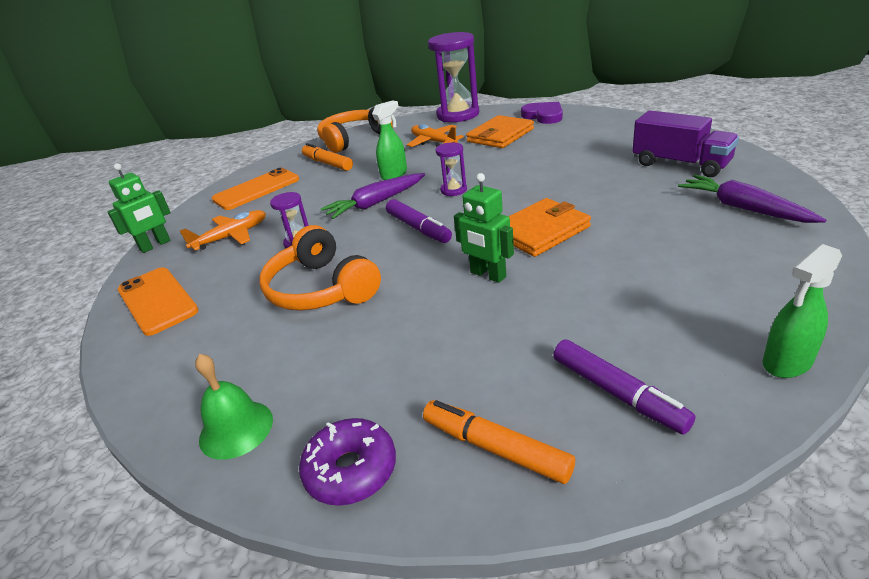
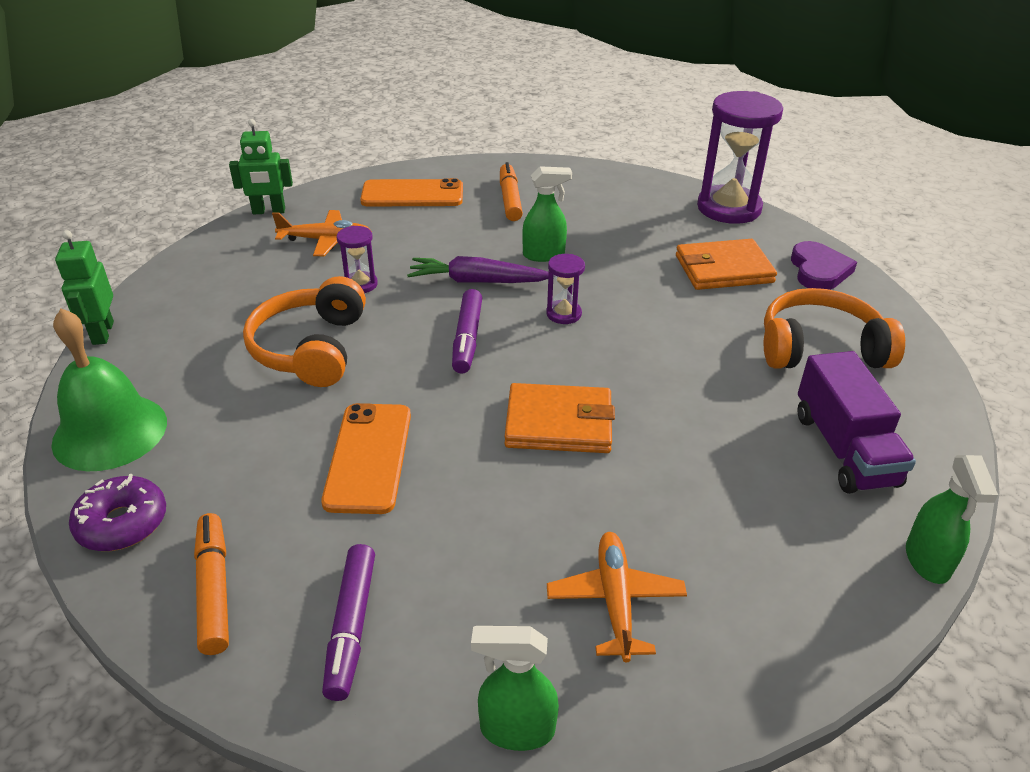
camera: 35 degrees right, 5 degrees up
(157, 300) = (204, 274): orange phone -> orange phone (369, 457)
(236, 429) = (110, 432): green bell -> green bell, size x1.58
(354, 139) = (578, 179): orange headphones -> orange headphones (820, 348)
(433, 142) = (644, 234): orange plane -> orange plane (615, 601)
(487, 275) = (441, 435): green robot -> green robot (102, 333)
(743, 208) = (800, 556): purple carrot -> none
(785, 179) = (927, 561): none -> green spray bottle

